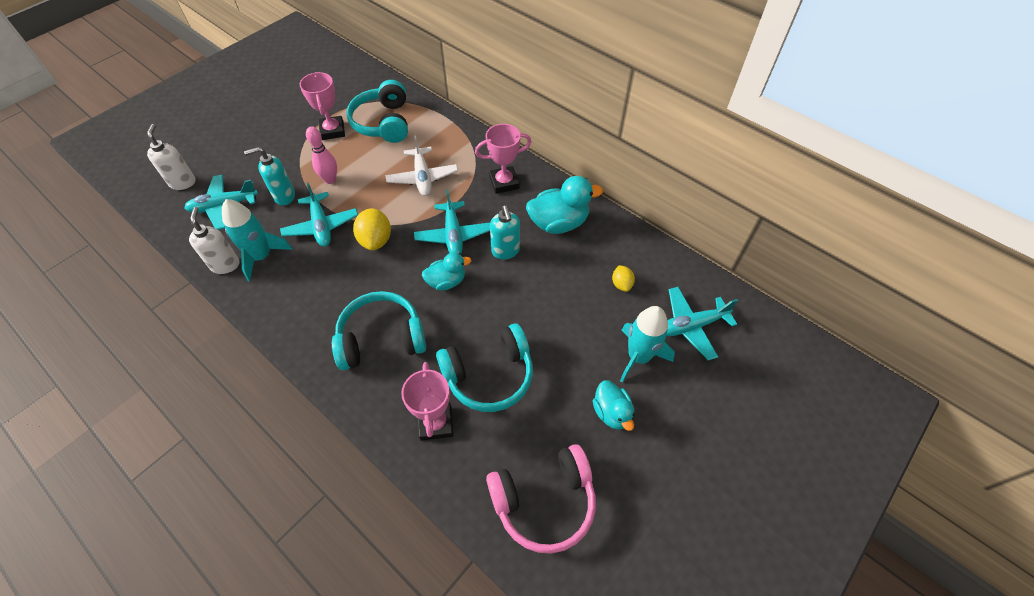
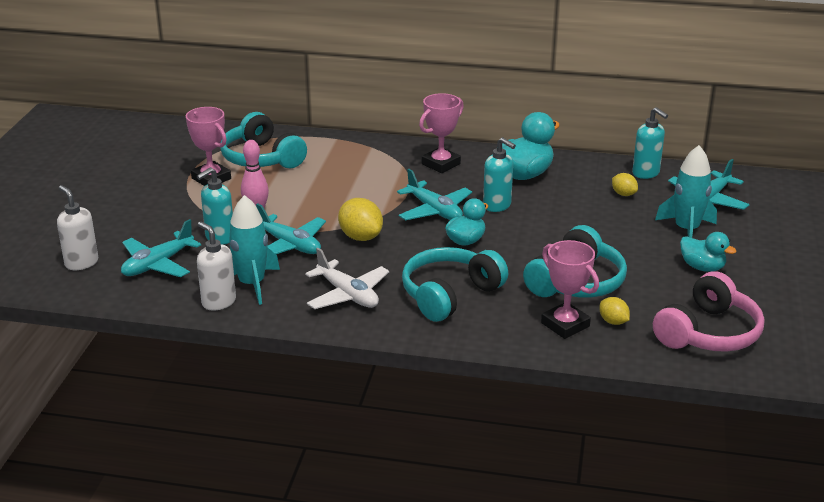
camera: 30 degrees left, 25 degrees down
(422, 177) = (354, 183): white plane -> white plane (348, 295)
(477, 441) = (613, 321): none -> yellow lemon
(663, 267) = (646, 173): none -> turquoise soap dispenser

